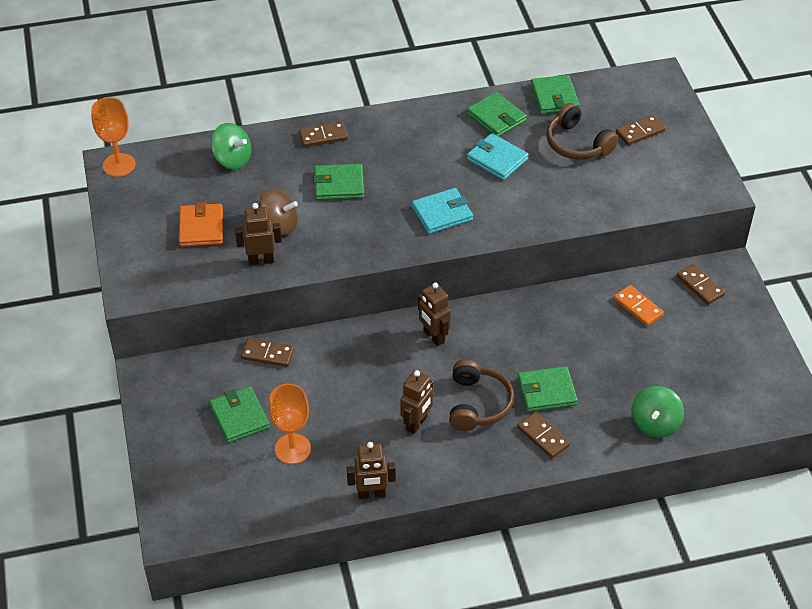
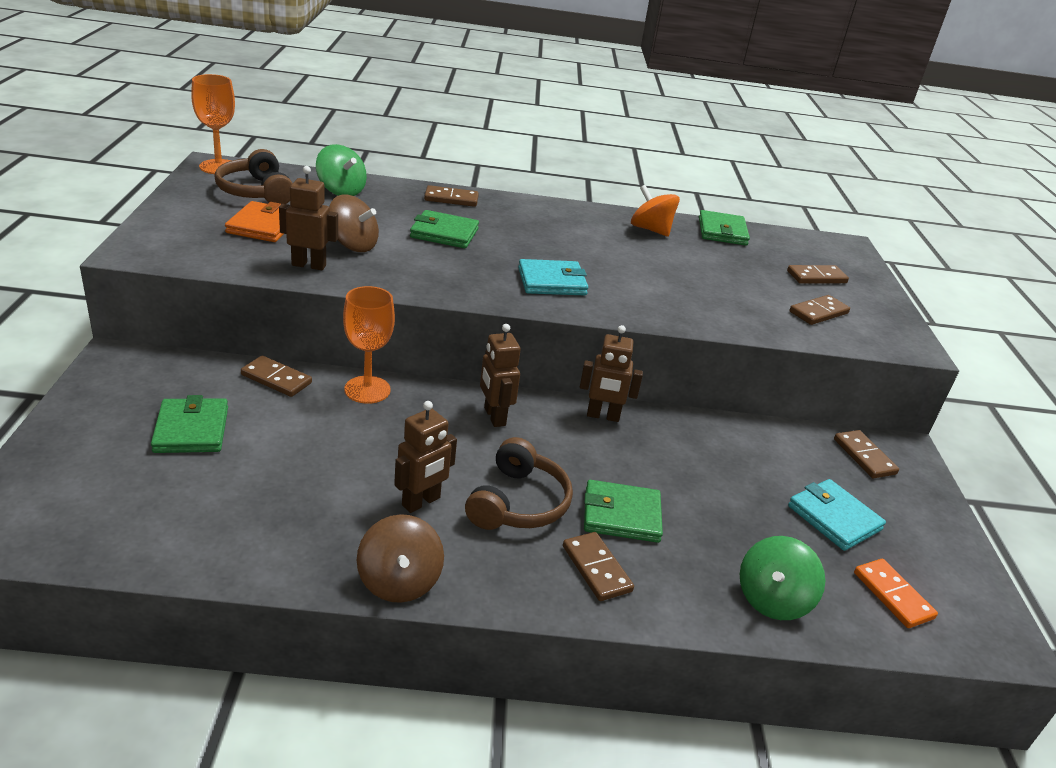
camera: 10 degrees right, 15 degrees down
(292, 449) = (233, 483): orange goblet -> orange goblet (367, 390)
(371, 494) = (304, 571): brown robot -> brown robot (603, 416)
(429, 483) = (399, 581): none -> brown spinning top
(496, 117) = (650, 230): green wallet -> orange spinning top
(497, 159) = (638, 258): turquoise wallet -> turquoise wallet (834, 518)
(577, 144) = (738, 269): brown headphones -> brown headphones (256, 192)
(638, 307) = (775, 457): orange domino -> orange domino (892, 595)
(647, 176) = (818, 312): none -> brown domino

